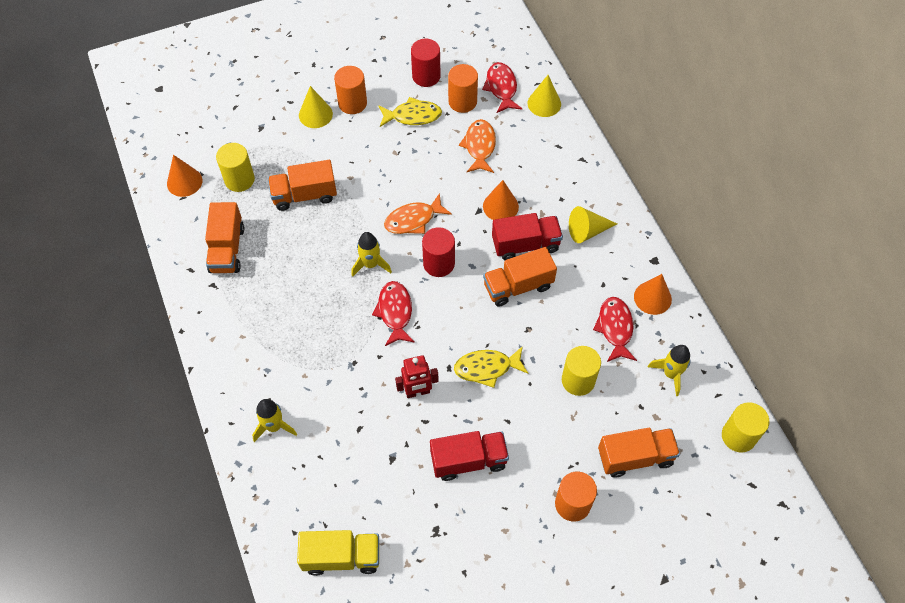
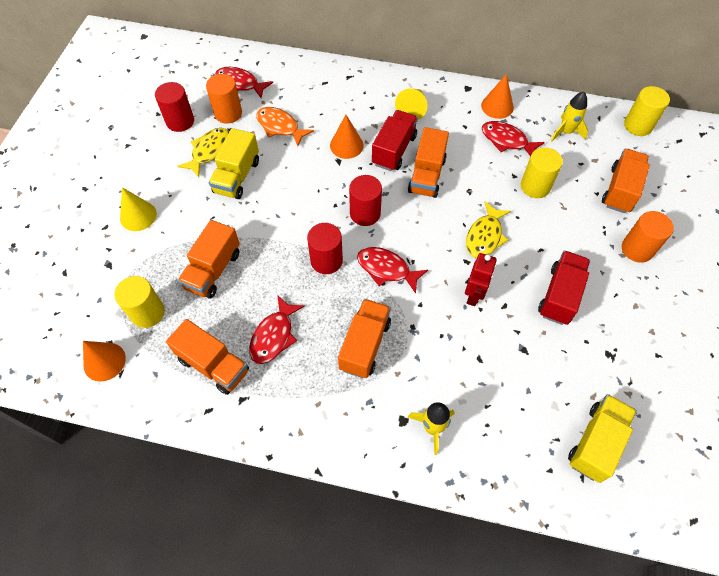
camera: 55 degrees left, 0 degrees up
(278, 272) = (274, 336): none -> red fish
(313, 338) = (365, 345): none -> orange truck
(352, 103) = (154, 183): orange cylinder -> none
(370, 264) = (326, 260): yellow rocket -> red cylinder
(403, 151) = (237, 176): none -> yellow truck
(413, 220) = (309, 207): orange fish -> none
(544, 103) = (279, 69): yellow cone -> none

